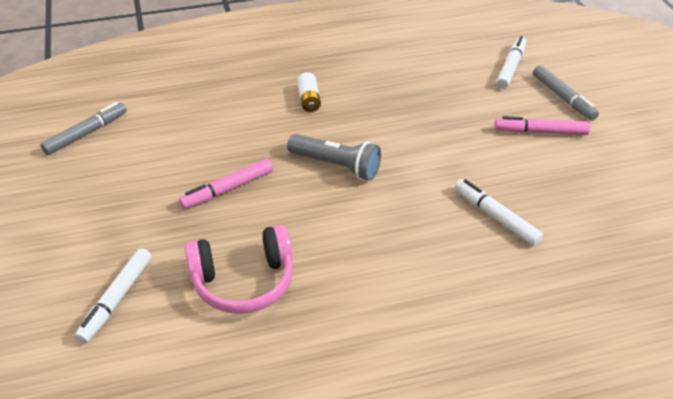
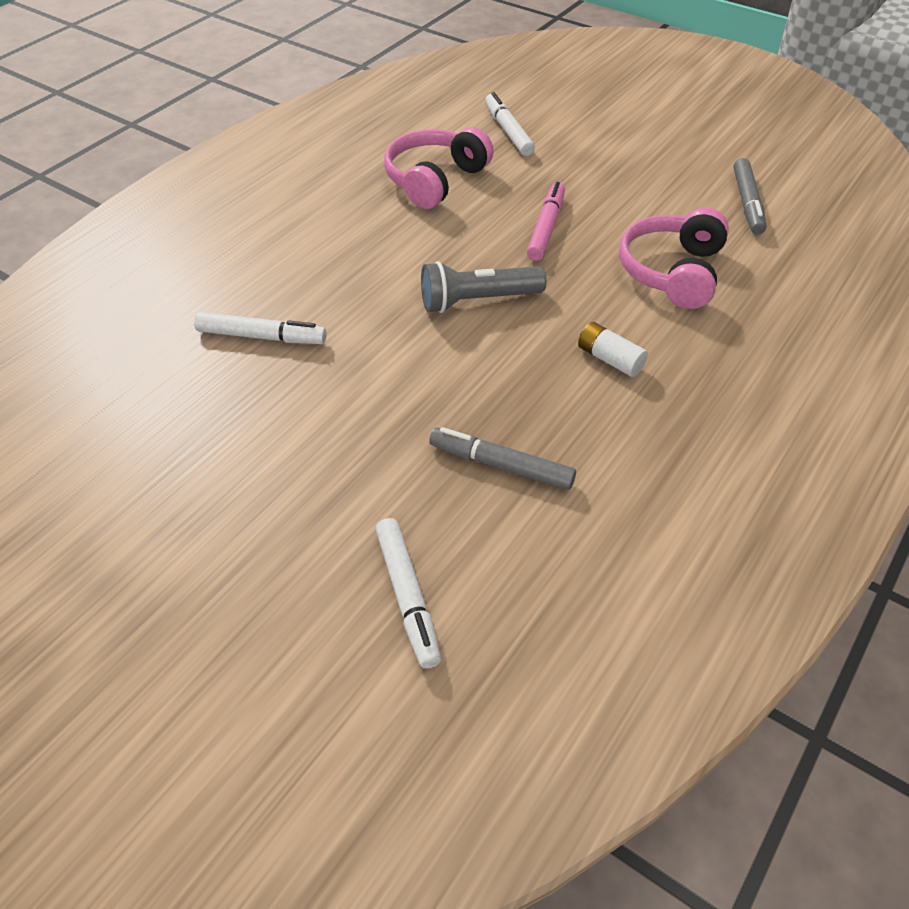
camera: 140 degrees right, 5 degrees up
(204, 121) = (672, 272): none -> pink headphones
(540, 132) = (278, 483): pink marker -> none
(563, 98) = (280, 575): grey marker -> grey marker (501, 465)

